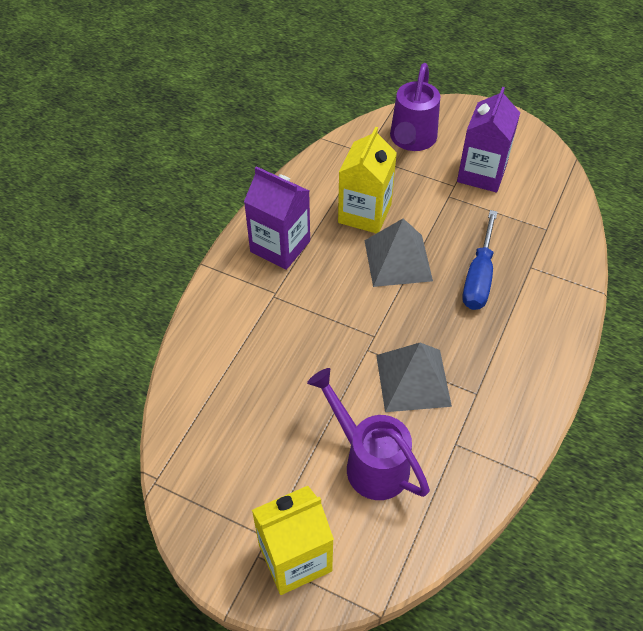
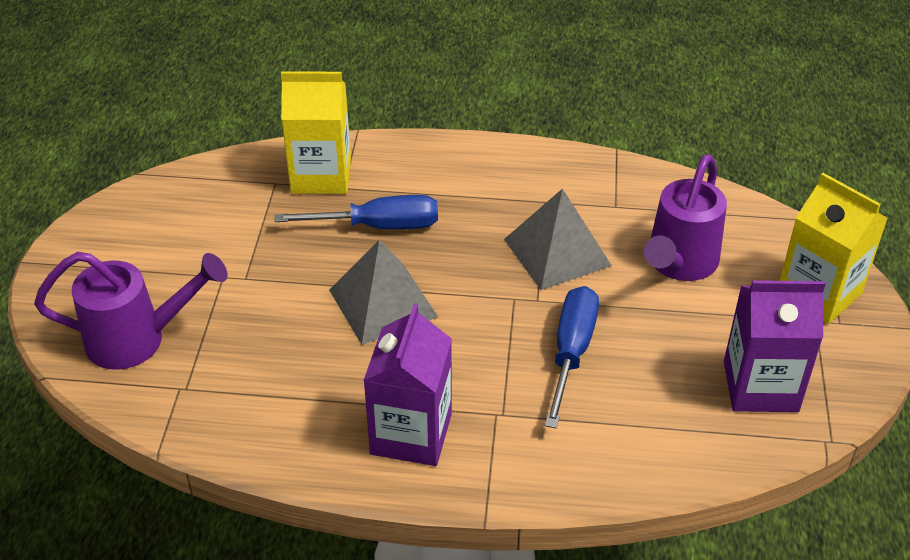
camera: 110 degrees left, 10 degrees down
(308, 352) = (571, 352): none -> blue screwdriver
(364, 213) = (310, 356): yellow carton -> yellow carton (321, 175)
(481, 173) = (190, 254): purple carton -> purple carton (760, 386)

